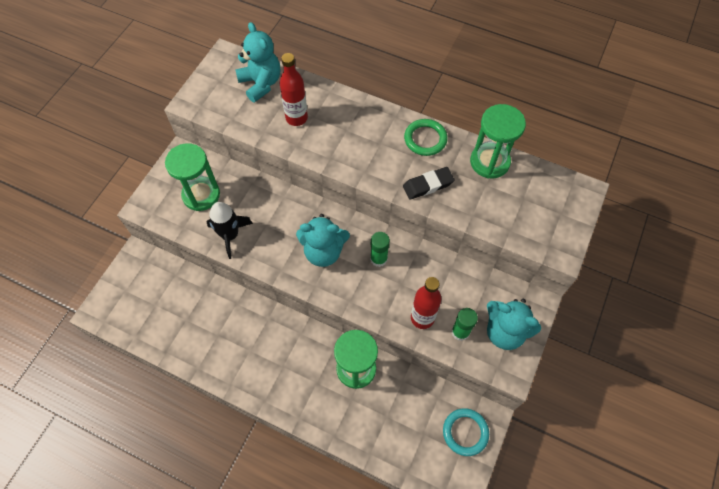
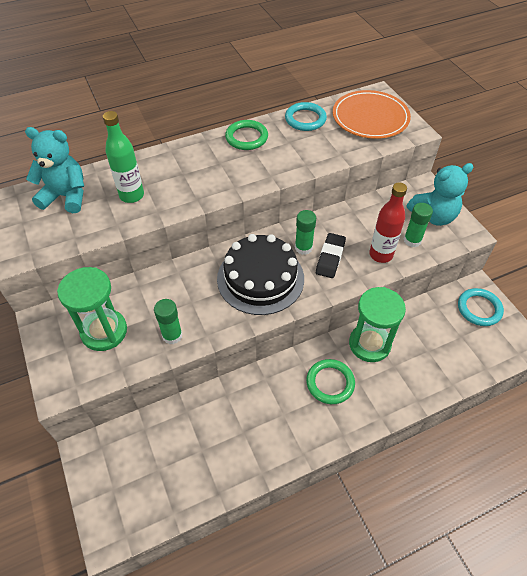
camera: 50 degrees left, 10 degrees down
(230, 235) = (172, 335): black rocket -> green glue stick
(296, 118) = (132, 195): red bottle -> green bottle
(299, 364) = (330, 383): none -> green ring
(323, 252) = (260, 278): turquoise teddy bear -> black cake
(428, 185) = (288, 160): black eraser -> black eraser (330, 257)
(489, 162) = (305, 119): green hourglass -> turquoise ring
(543, 206) = (370, 117): none -> orange plate

